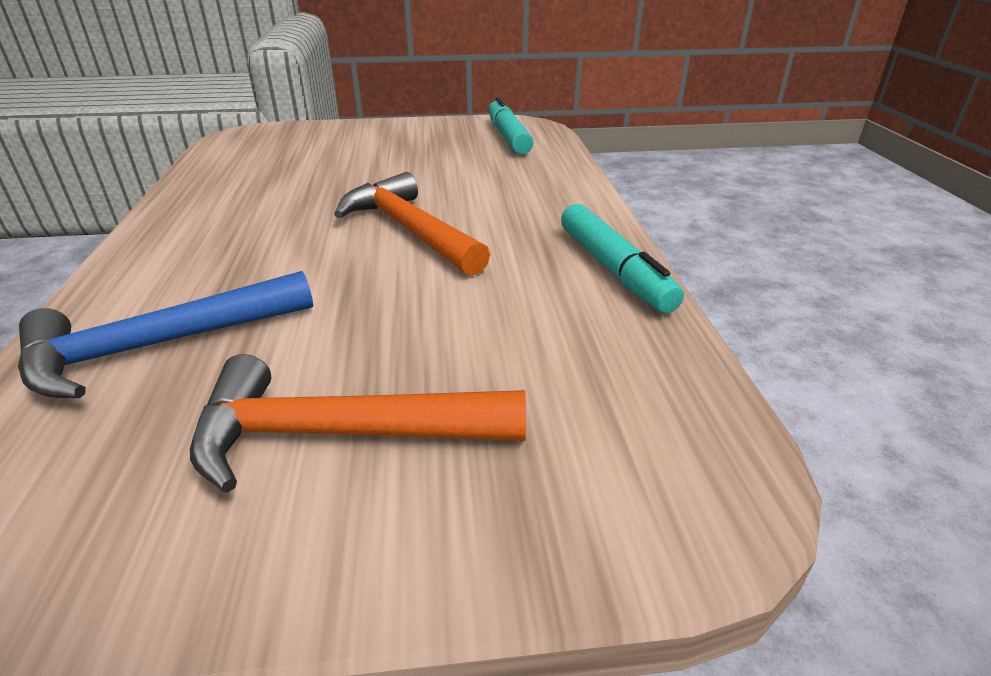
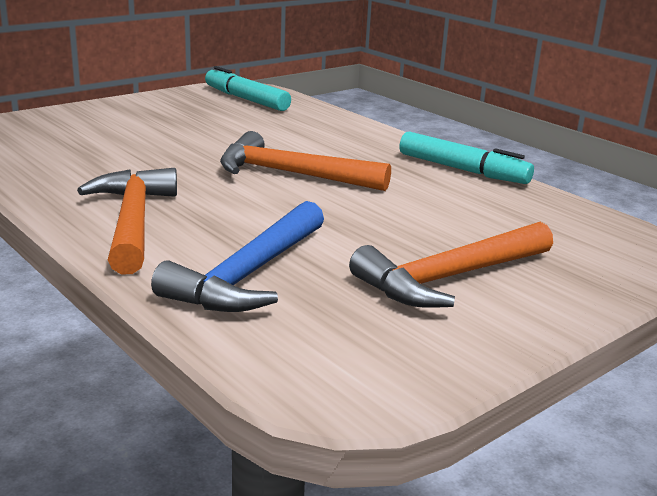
camera: 35 degrees left, 10 degrees down
(183, 249) = (133, 222): none -> orange hammer

